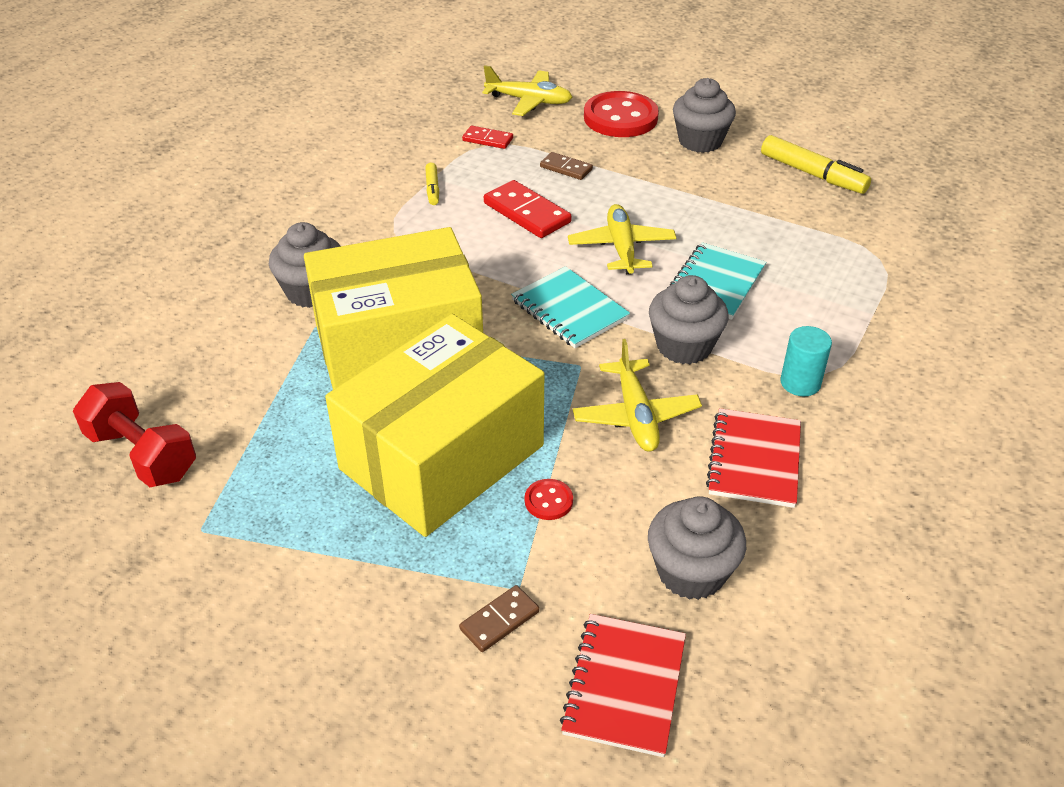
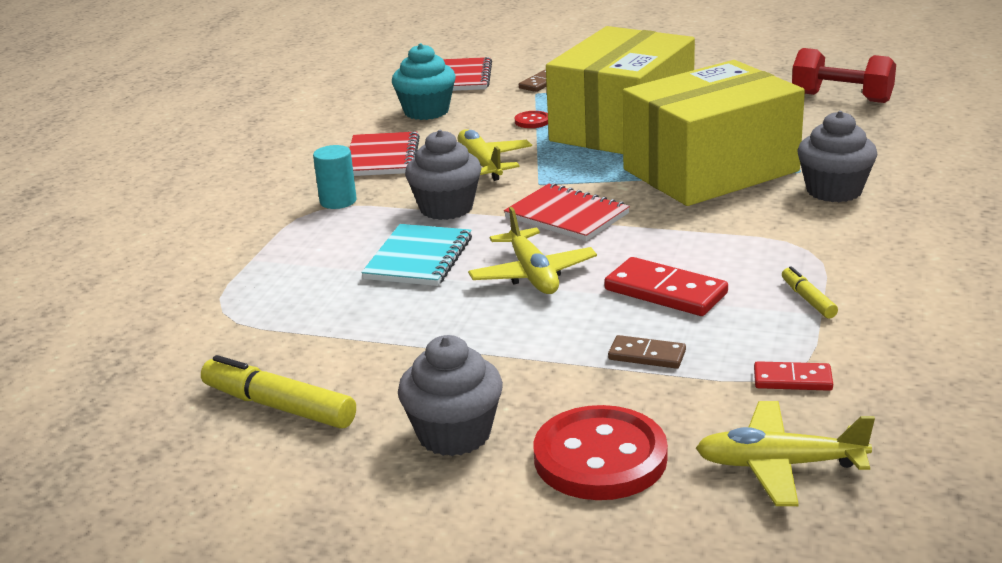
camera: 170 degrees right, 15 degrees down
(569, 310) = (567, 216): turquoise notebook -> red notebook
(691, 572) = (426, 111): grey cupcake -> turquoise cupcake

